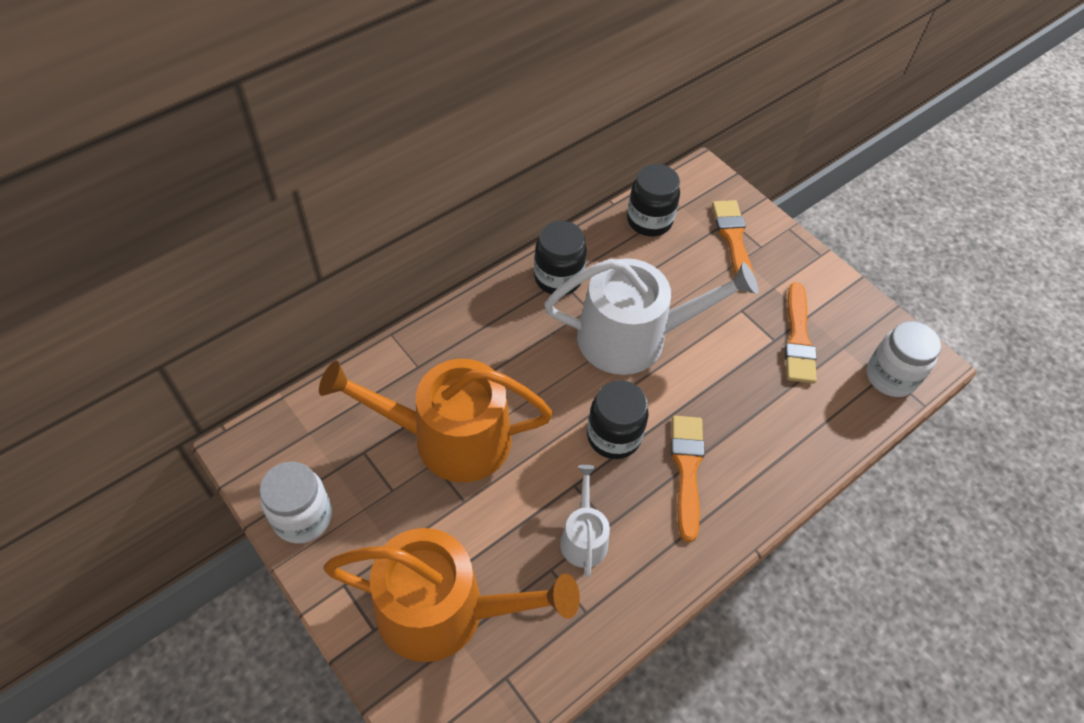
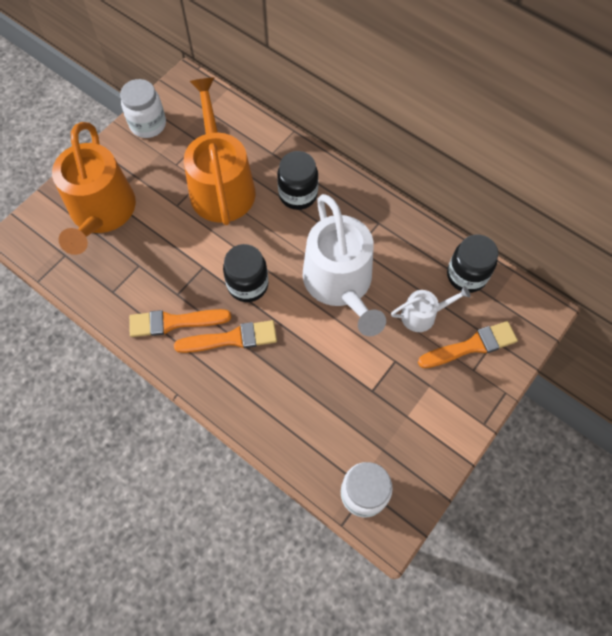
camera: 80 degrees right, 10 degrees up
(558, 278) = (380, 221): black jar -> black jar (298, 194)
(583, 537) = (165, 280): white watering can -> white watering can (423, 315)
(798, 338) = (380, 410): orange brush -> orange brush (174, 322)

